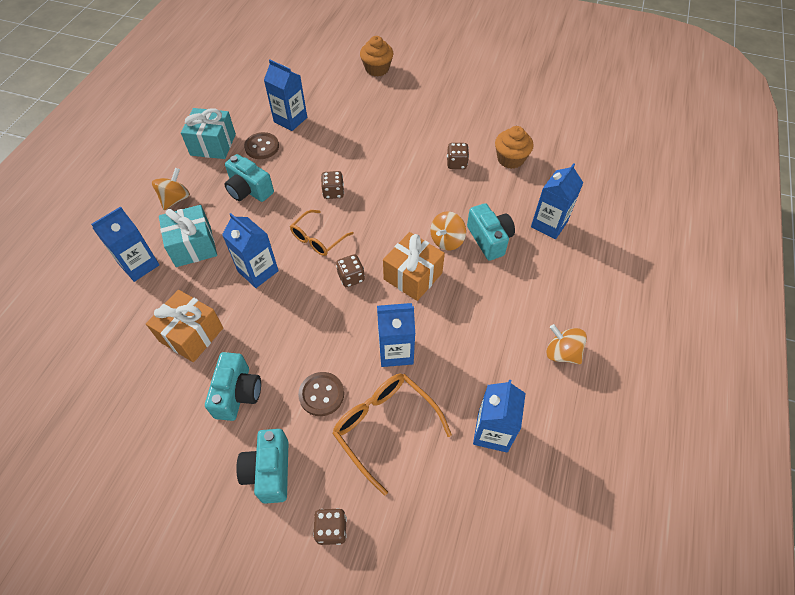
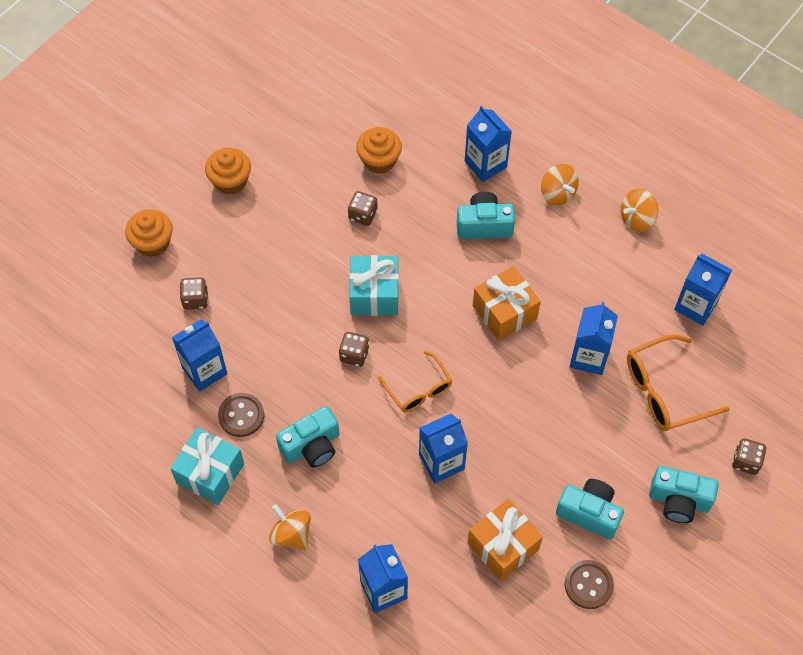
camera: 70 degrees left, 5 degrees up
(193, 246) = (377, 525): turquoise gift -> turquoise gift (374, 294)
(321, 394) = (614, 436): brown button -> brown button (588, 585)
(351, 277) = (484, 371): brown dice -> brown dice (195, 299)
(445, 89) = (230, 181): none -> orange cupcake
(447, 240) = (470, 265): orange spinning top -> orange spinning top (557, 193)

